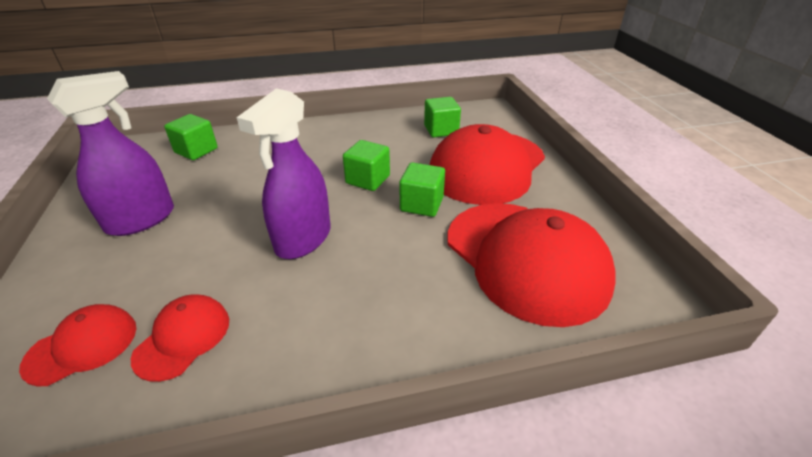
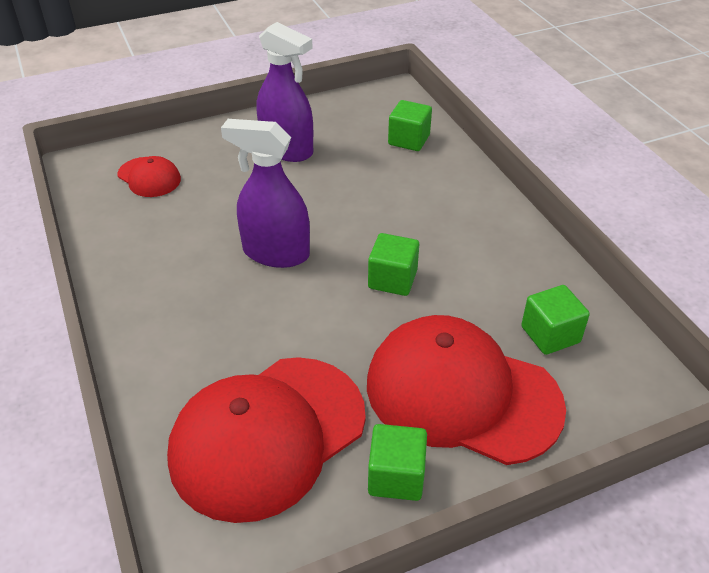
camera: 80 degrees right, 5 degrees up
(183, 338) = (156, 219): red cap -> none
(421, 204) = (354, 333): green cube -> green cube (396, 476)

